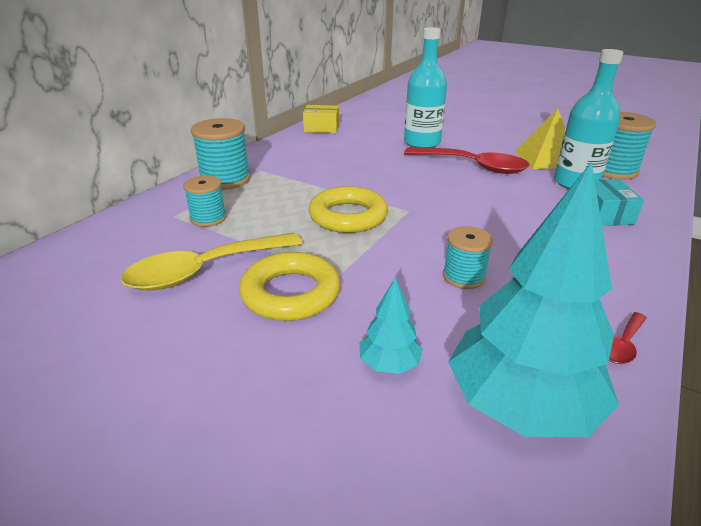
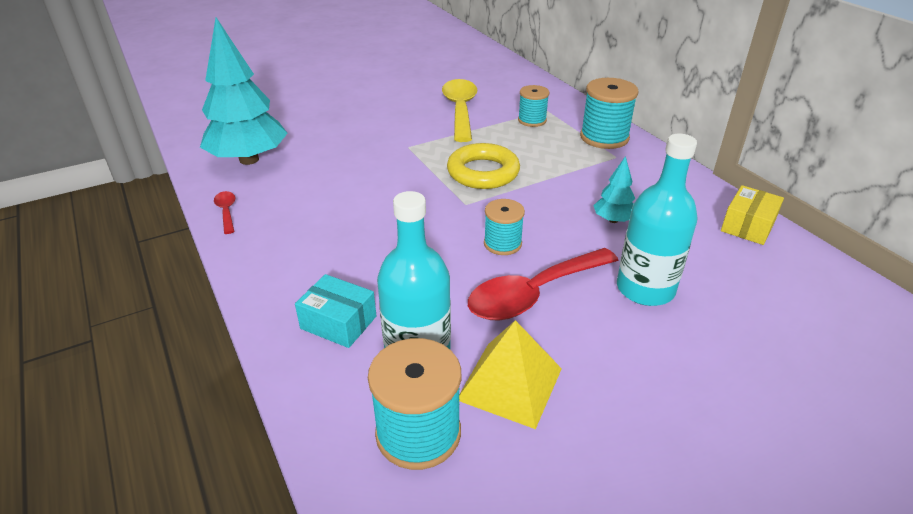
camera: 120 degrees right, 5 degrees up
(290, 293) = (407, 128): yellow ring -> none
(389, 364) = (318, 138): turquoise tree -> turquoise tree (613, 220)
(463, 277) = (351, 188): turquoise spool -> turquoise spool (502, 244)

